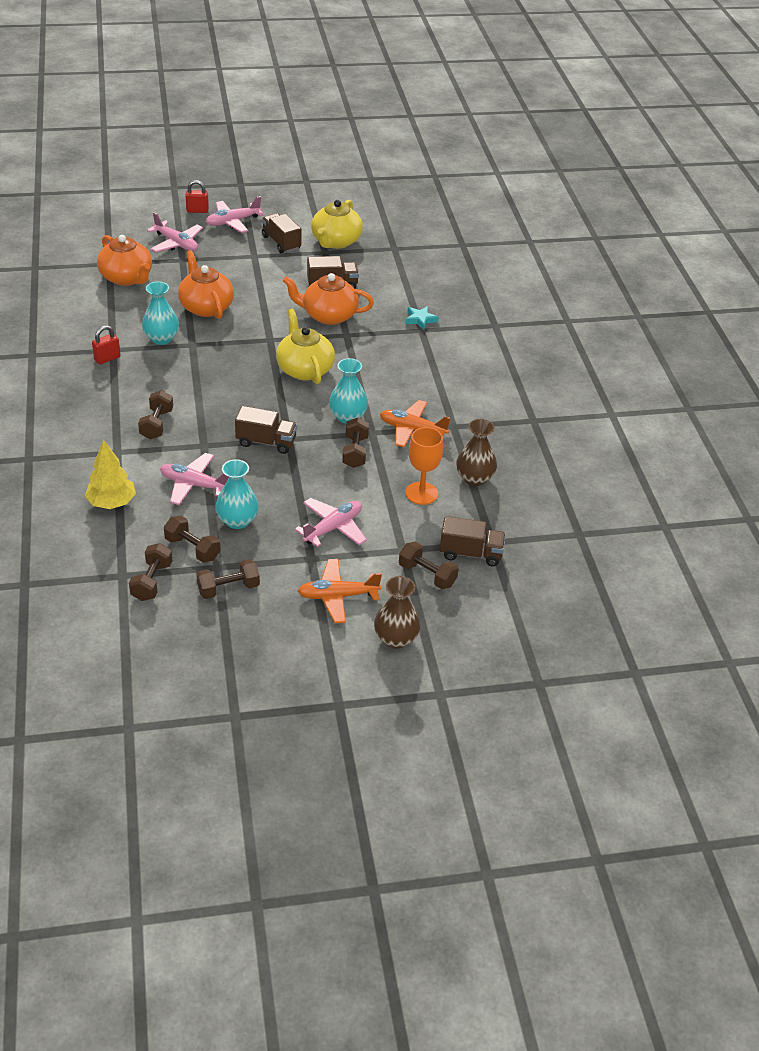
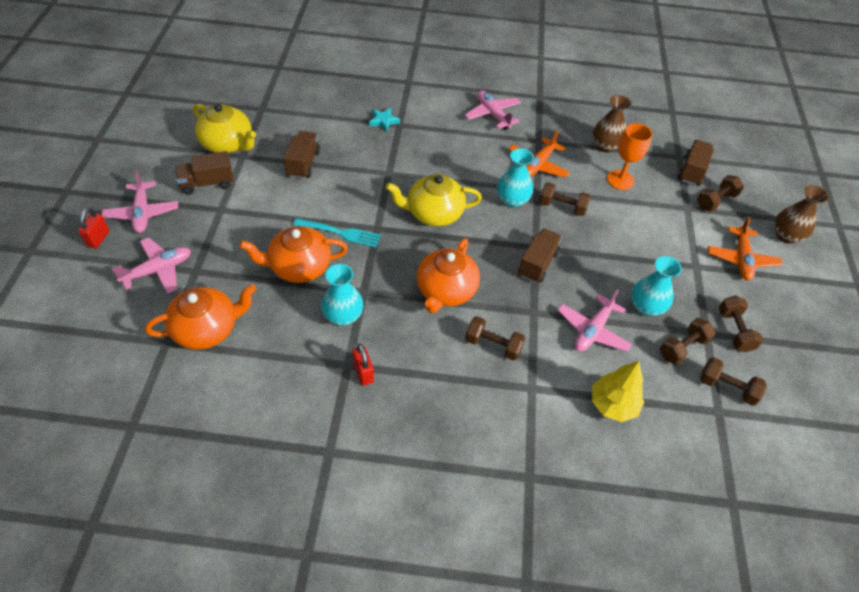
camera: 75 degrees left, 10 degrees up
(254, 321) = (340, 233): none -> turquoise fork
(328, 315) = (353, 177): orange teapot -> orange teapot (446, 291)
(333, 528) = (659, 243): pink plane -> pink plane (492, 114)

